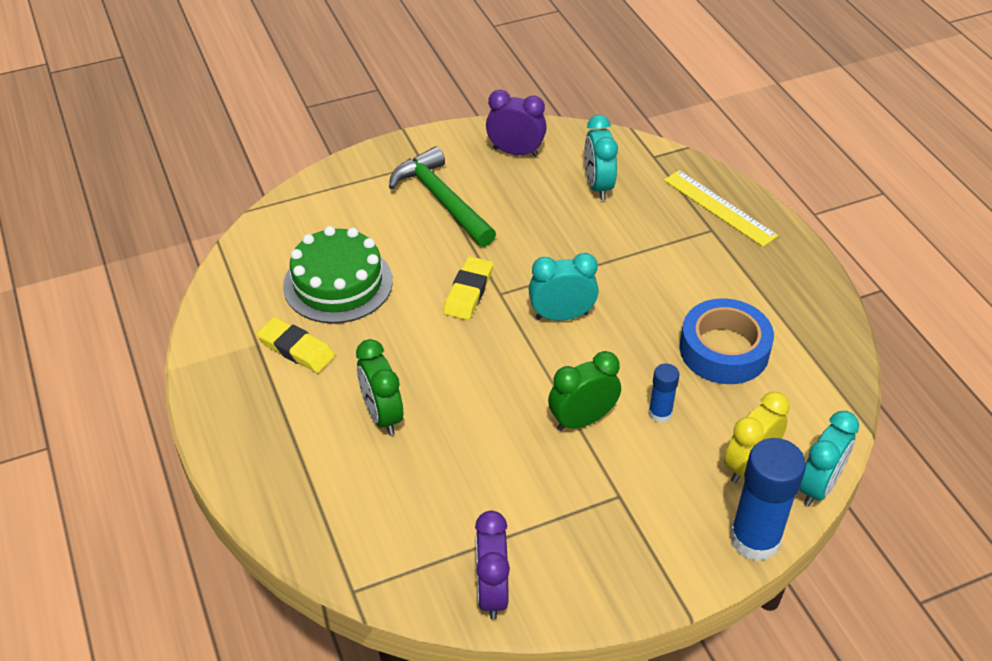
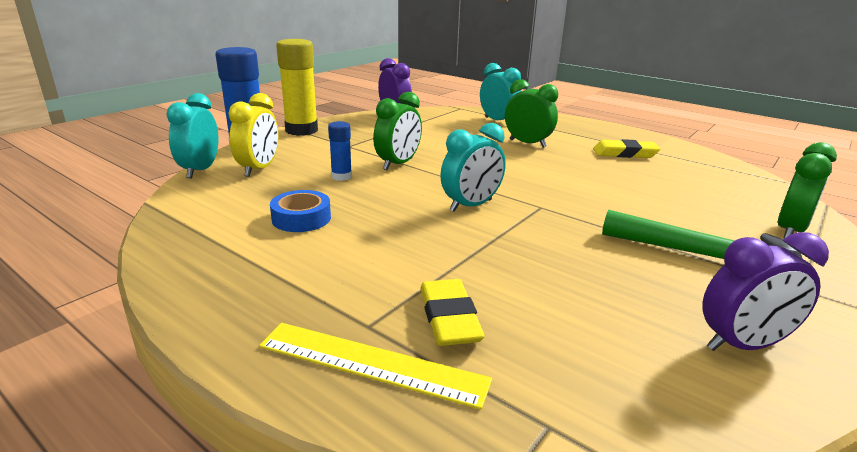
camera: 150 degrees right, 20 degrees down
(338, 199) = (790, 230): none -> green clock
(338, 283) = (666, 183): green cake -> none
(468, 292) = (566, 201): yellow eraser -> yellow eraser (449, 318)
(598, 186) = (575, 334): turquoise clock -> turquoise clock (498, 121)
(666, 579) = (301, 130): none -> yellow glue stick
(724, 350) = (301, 218): blue tape -> blue tape, size x0.61

